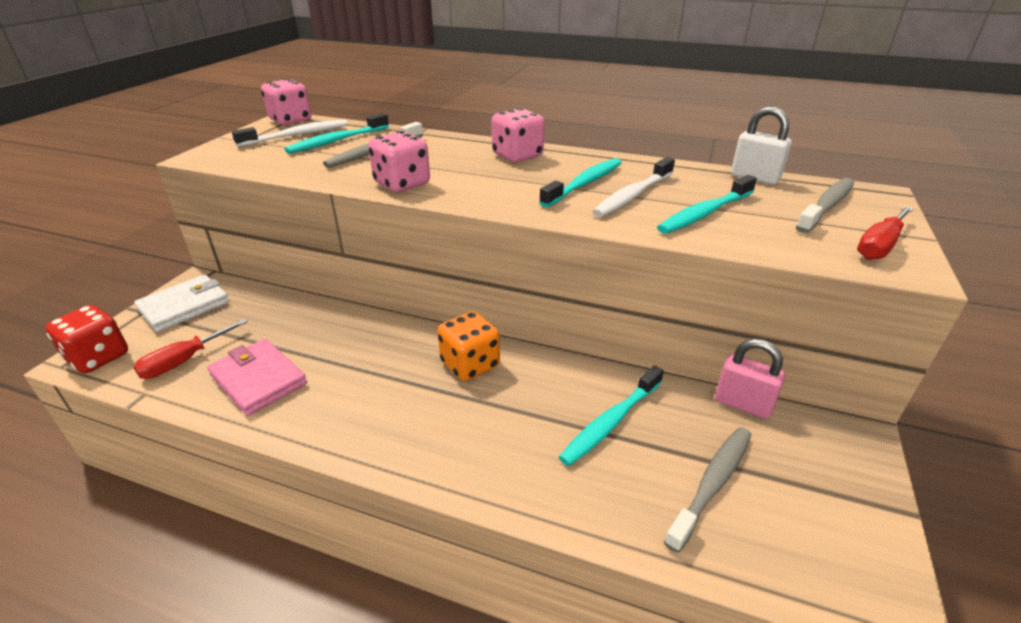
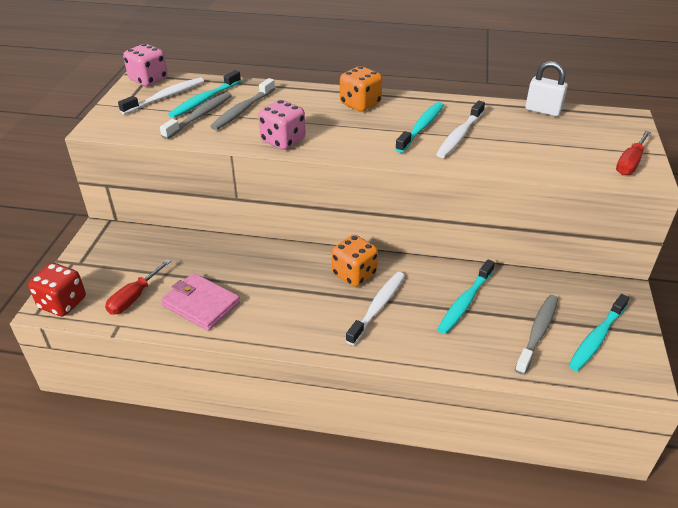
camera: 10 degrees left, 5 degrees up
(184, 306) = (105, 254): white wallet -> none
(485, 413) = (377, 307): none -> white toothbrush
(517, 156) = (360, 104): pink dice -> orange dice
(705, 213) = (513, 147): turquoise toothbrush -> turquoise toothbrush (597, 337)
(742, 404) = (549, 279): pink padlock -> none
(826, 206) = (594, 133): grey toothbrush -> grey toothbrush (199, 116)

